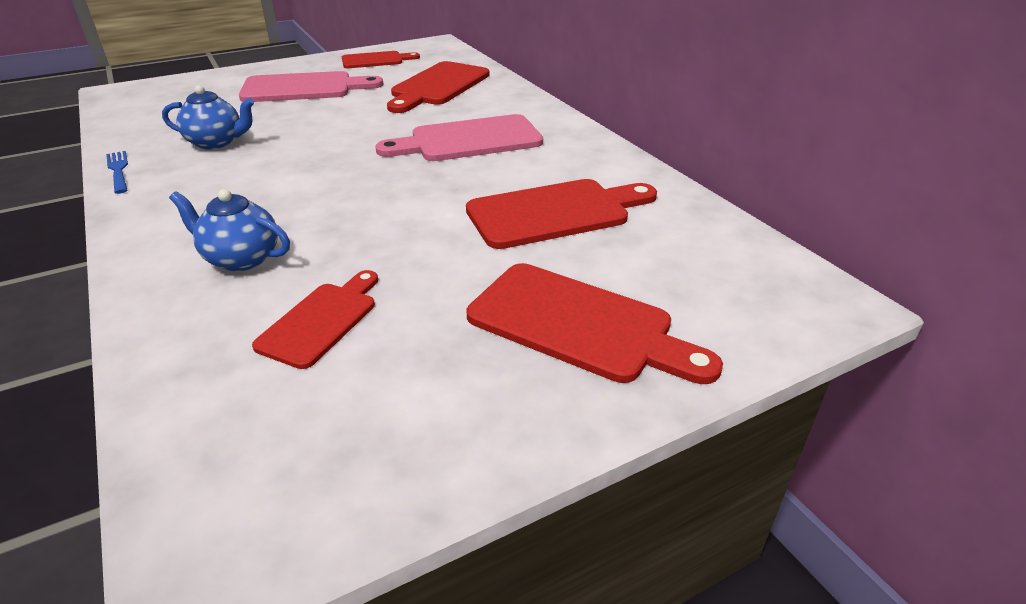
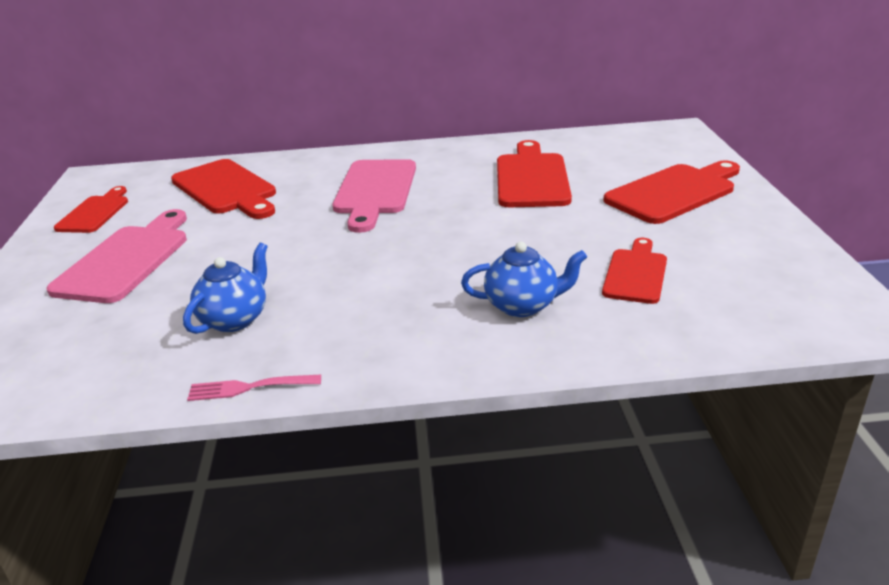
camera: 65 degrees left, 5 degrees down
(119, 170) = (250, 387): blue fork -> pink fork
(241, 258) = (522, 305): blue teapot -> blue teapot turned 135 degrees counterclockwise
(322, 321) = (636, 273): red cutting board -> red cutting board turned 60 degrees clockwise

